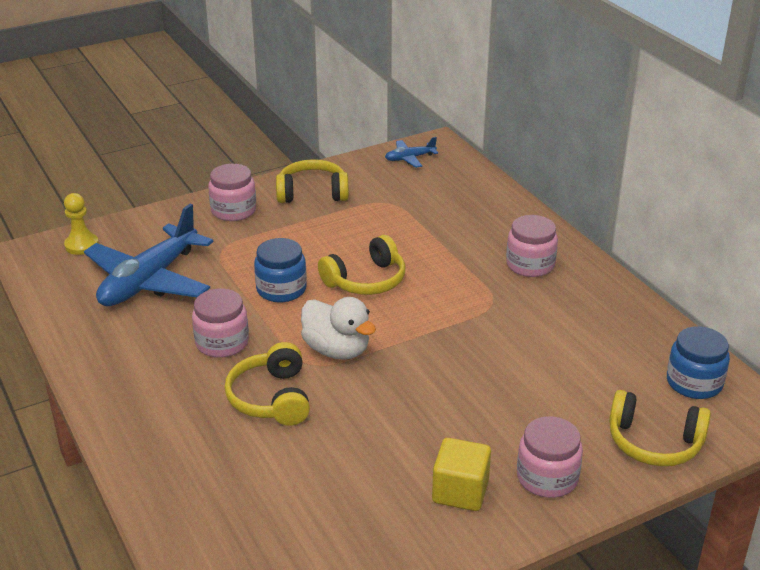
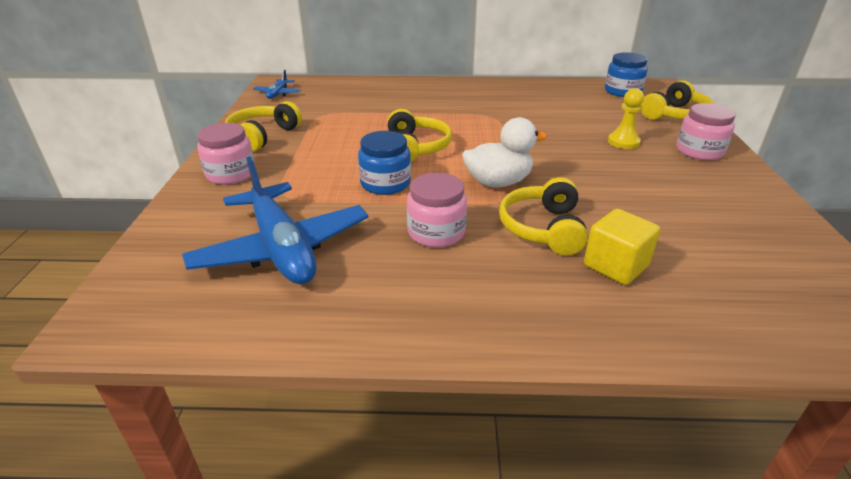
camera: 60 degrees left, 0 degrees up
(81, 245) = (146, 278): yellow pawn -> yellow pawn (623, 142)
(271, 398) = (543, 228): yellow headphones -> yellow headphones turned 75 degrees clockwise
(460, 491) = (706, 182): yellow cube -> yellow cube (615, 266)
(530, 265) = (461, 96): pink jar -> none

